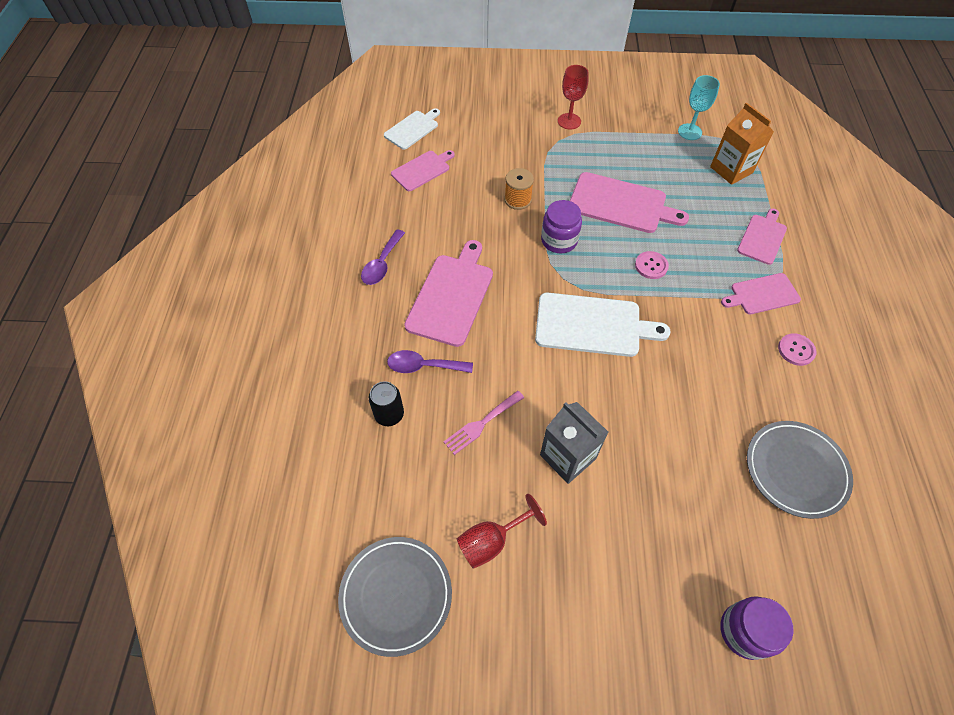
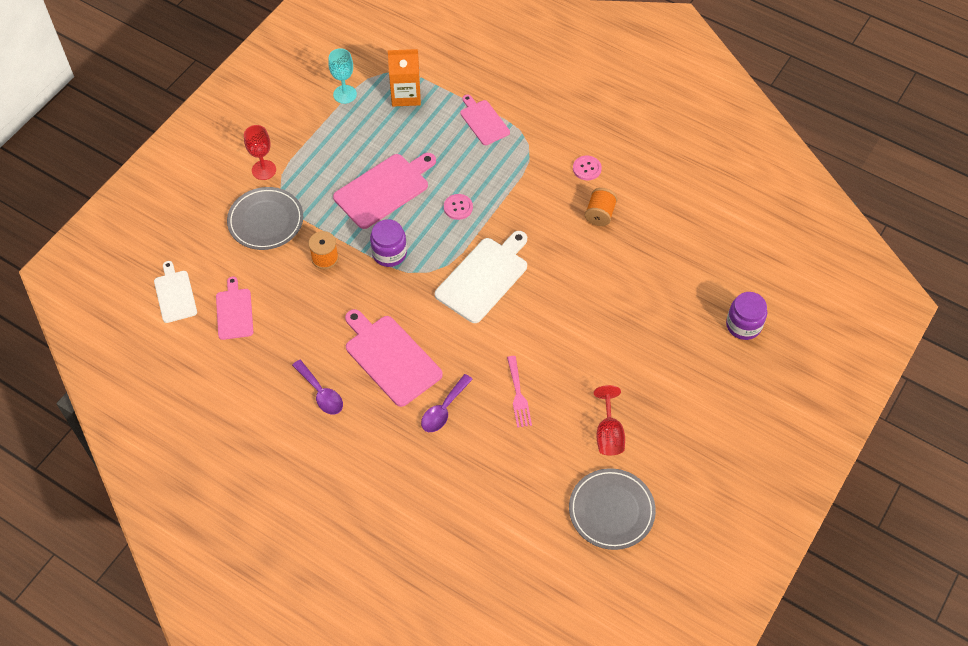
camera: 60 degrees left, 0 degrees up
(389, 414) = (471, 453): black can -> none
(568, 457) = (577, 354): grey carton -> none
(753, 391) = (600, 214): none -> orange spool
(762, 294) = (531, 156): pink cutting board -> none
(796, 470) = (667, 230): grey plate -> grey plate (266, 221)

